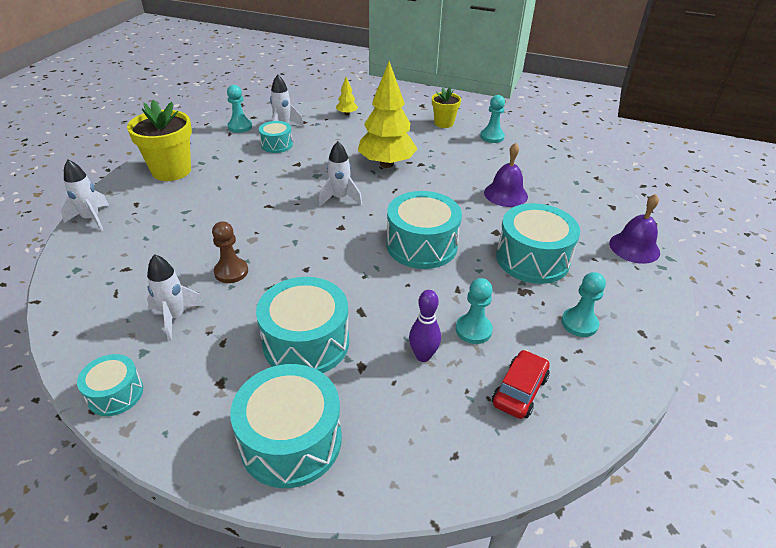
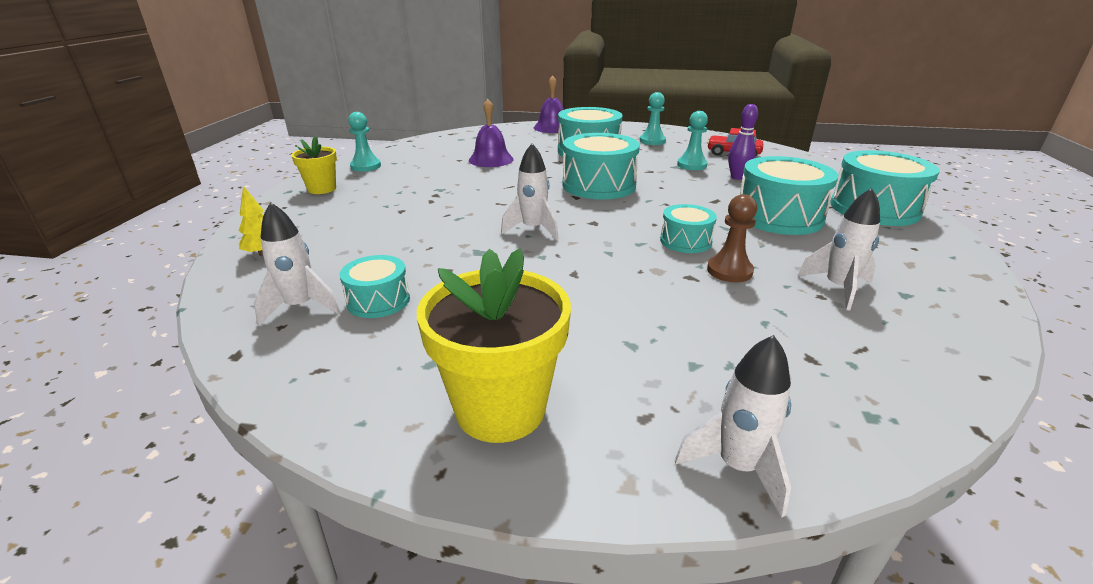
camera: 100 degrees left, 10 degrees down
(115, 394) = (968, 293): turquoise drum -> turquoise drum (685, 241)
(240, 127) = (286, 362): turquoise pawn -> none
(386, 164) = (438, 212): yellow tree -> none

